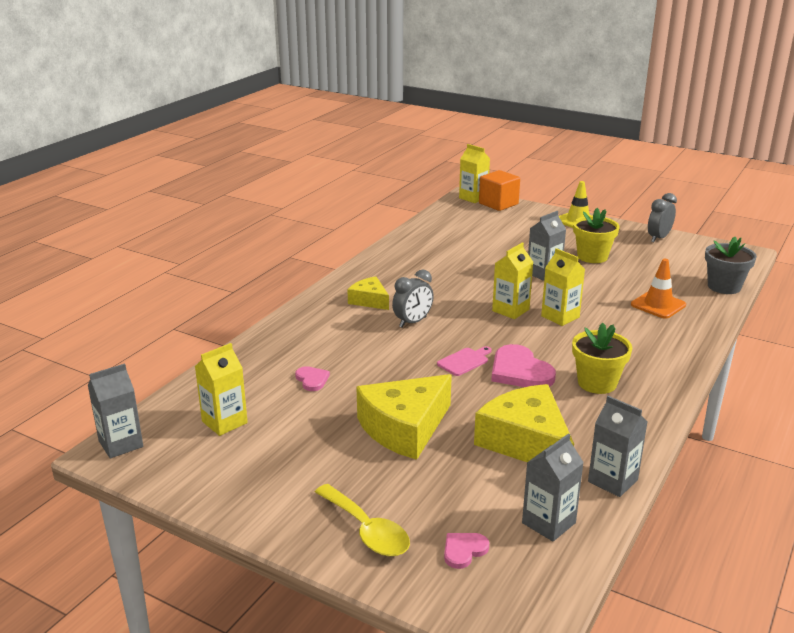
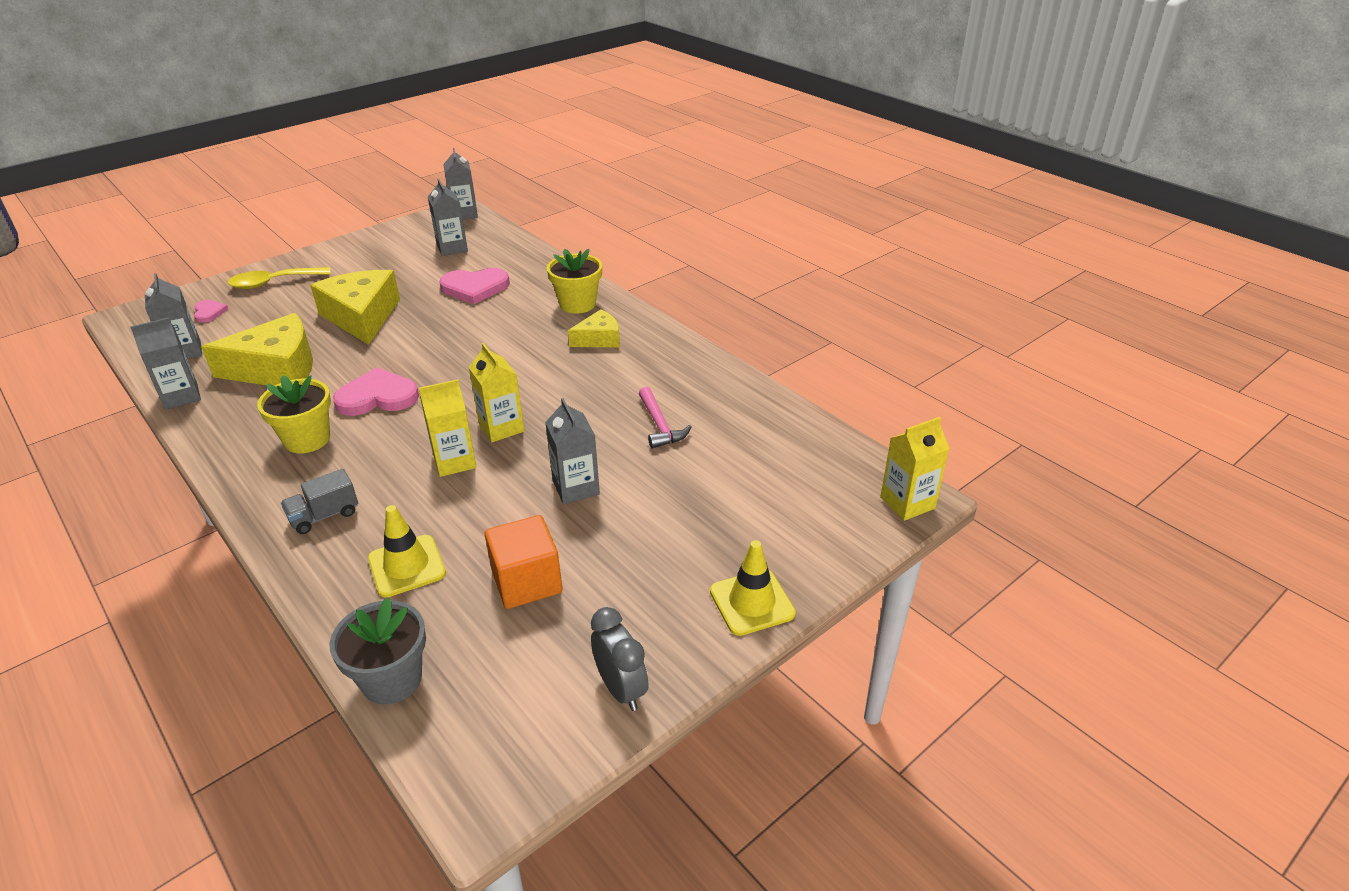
camera: 110 degrees right, 10 degrees up
(224, 422) = (452, 248): yellow carton -> grey carton
(312, 380) = (475, 288): pink heart -> pink heart, size x1.88
(412, 322) = (530, 355): grey clock -> none
(461, 261) = (660, 425): none -> pink hammer
(464, 361) = (428, 369): pink cutting board -> none
(498, 204) = (869, 525): orange cube -> orange cube (527, 582)
(592, 256) = (598, 561): yellow flower pot -> yellow flower pot (577, 304)
(655, 345) = (324, 516): none -> grey truck
(658, 305) = (406, 566): orange traffic cone -> yellow traffic cone

